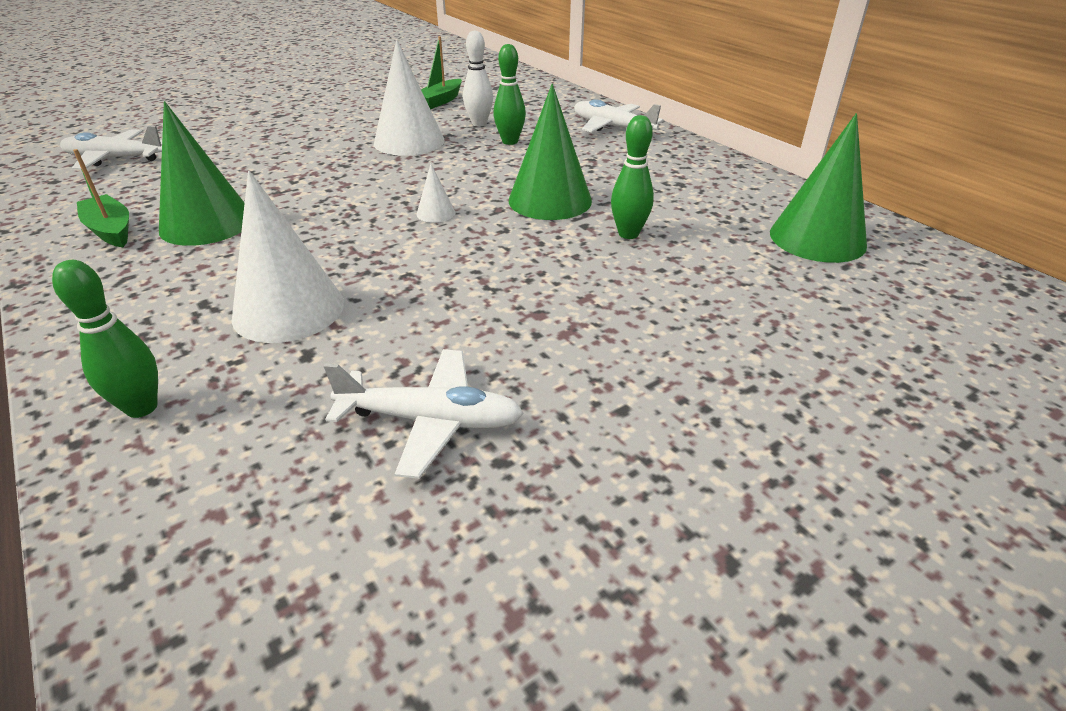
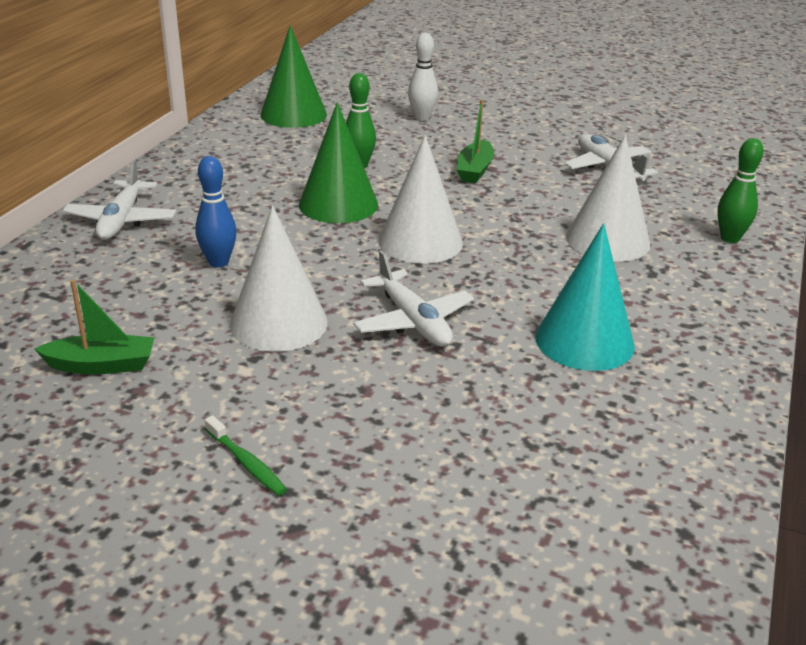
camera: 125 degrees left, 5 degrees down
(111, 230) = (669, 387): green boat -> green boat (474, 170)
(115, 159) = (582, 534): white plane -> white plane (413, 321)
(207, 223) = (584, 341): green cone -> turquoise cone
(310, 112) = (246, 463): none -> green toothbrush
(436, 213) = (420, 242): white cone -> white cone, size x2.22
(479, 123) = (175, 300): white bowling pin -> white bowling pin (422, 118)
(510, 141) = (218, 262): green bowling pin -> blue bowling pin

